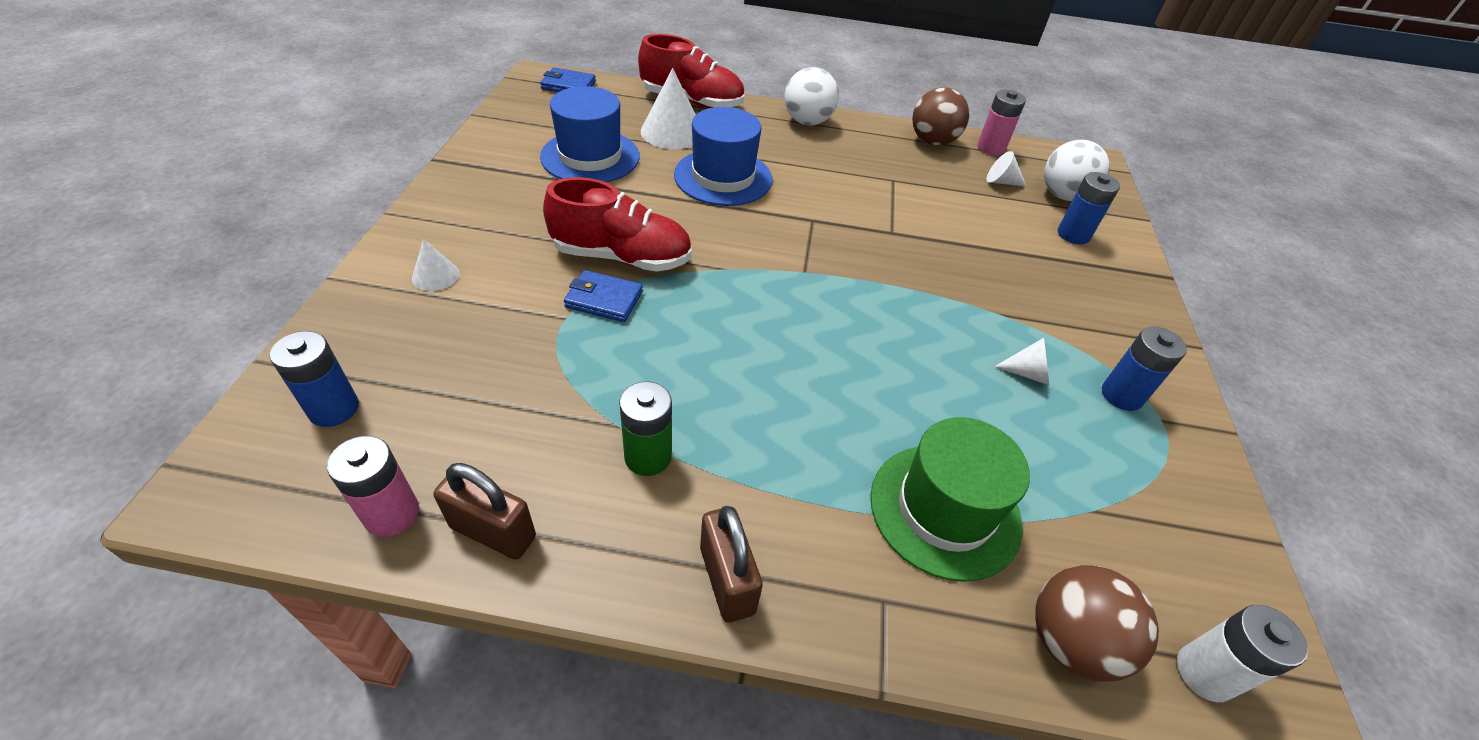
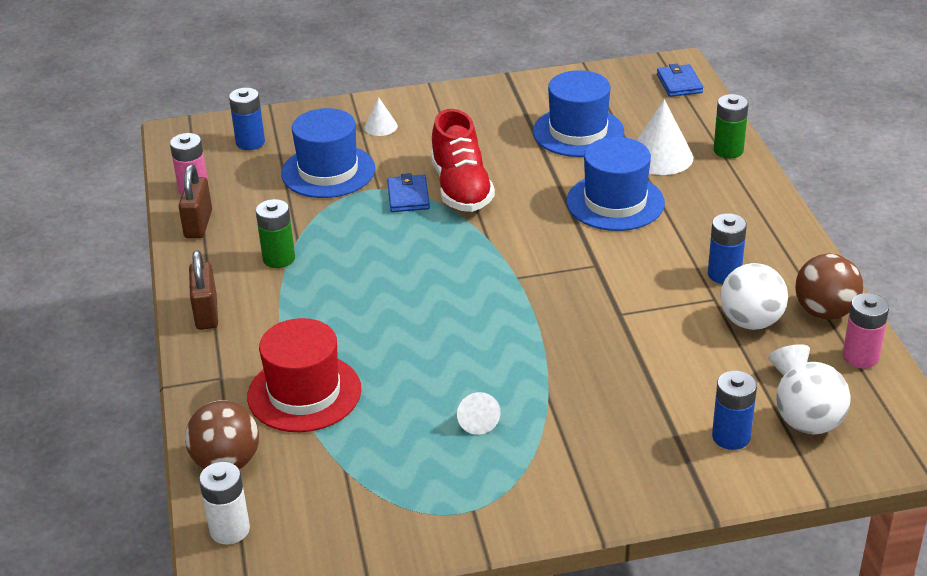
camera: 75 degrees right, 10 degrees down
(488, 350) = (328, 171): none -> blue hat
(692, 101) = (728, 150): red shoe -> green battery
(727, 580) = (206, 313): brown padlock -> brown padlock turned 60 degrees counterclockwise
(807, 122) = (769, 223): white ball -> white ball (751, 322)
(945, 510) = (304, 393): green hat -> red hat
(1121, 395) = (488, 482): blue battery -> blue battery (724, 274)

